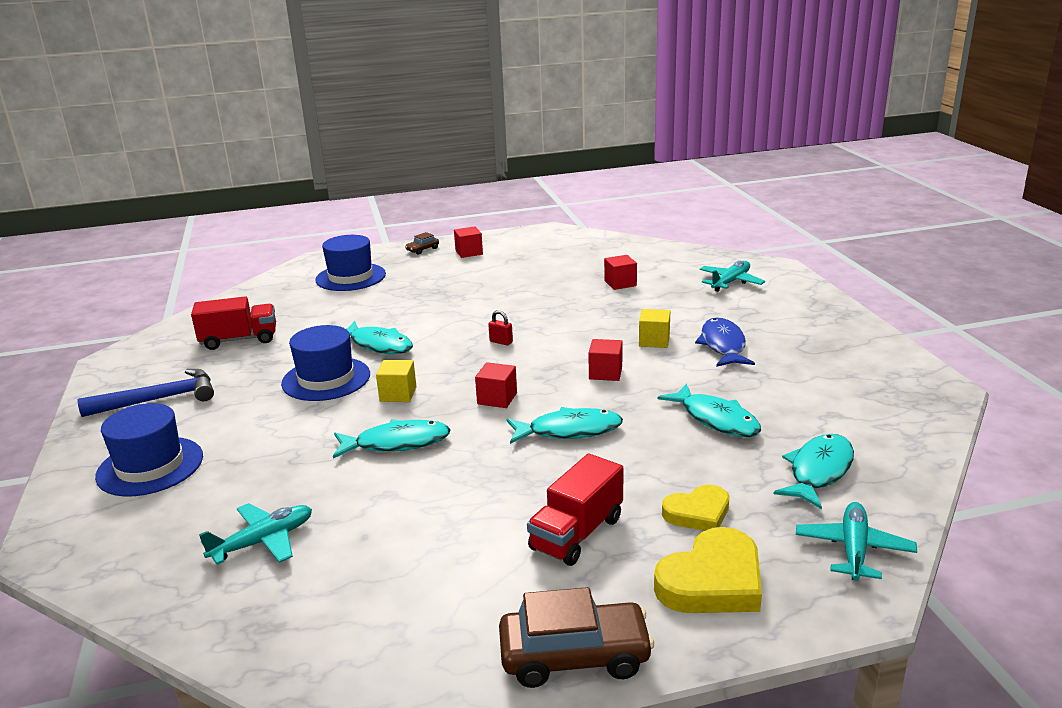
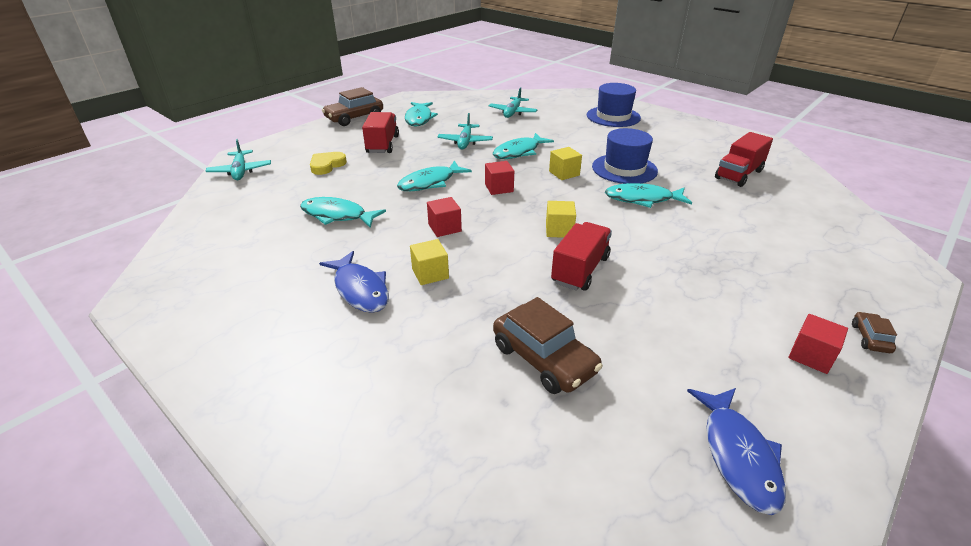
camera: 145 degrees right, 10 degrees up
(159, 399) = (684, 136): blue hammer -> none
(350, 277) = (823, 259): blue hat -> none
(501, 342) = (559, 230): red padlock -> yellow cube
(530, 313) = (580, 270): none -> red truck
(569, 242) = (738, 455): none -> blue fish
(620, 283) = (544, 358): red cube -> brown car
(712, 581) = (309, 145): yellow heart -> none
(730, 282) = (399, 423): turquoise plane -> turquoise plane (465, 142)
(818, 471) = (259, 201): turquoise fish -> turquoise fish (419, 118)

